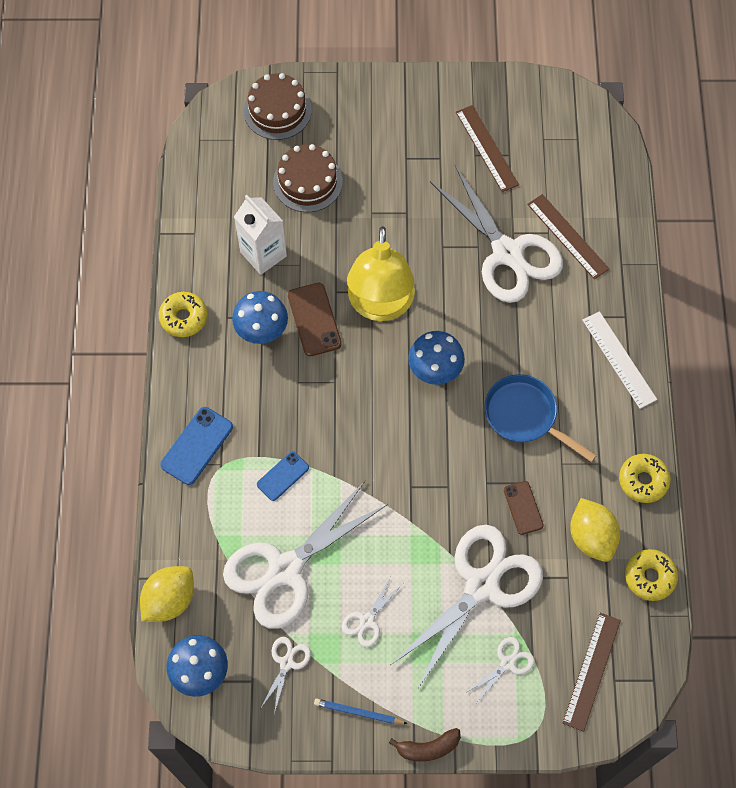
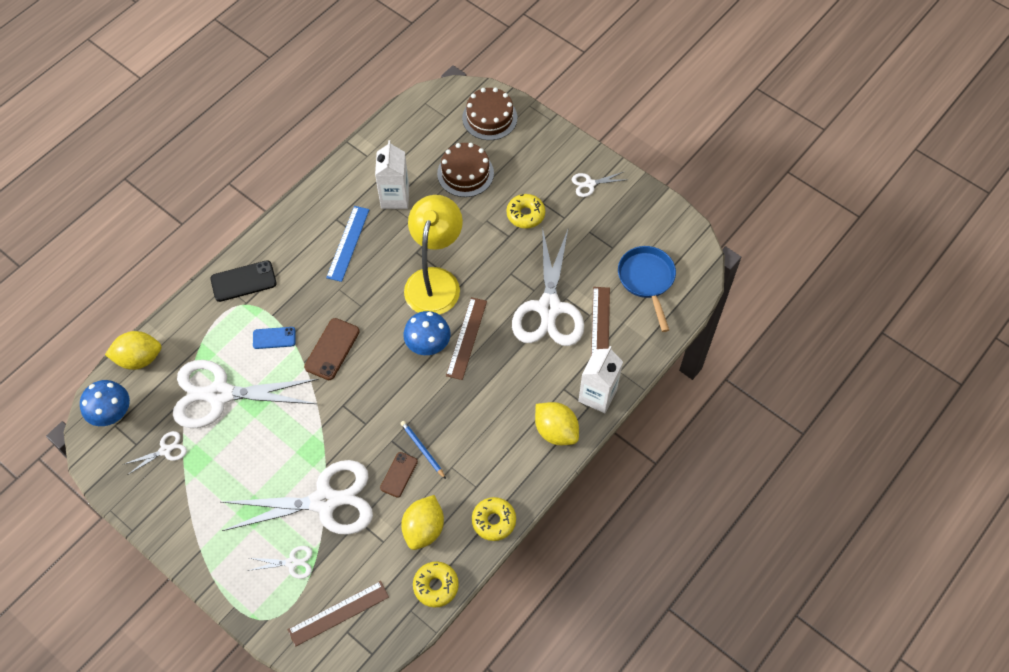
camera: 40 degrees right, 5 degrees down
(184, 317) = (311, 201): yellow donut -> yellow donut (525, 214)
(197, 446) = (243, 281): blue phone -> black phone
(262, 332) = (348, 243): blue mushroom -> blue ruler
(314, 319) = (386, 259): brown phone -> brown phone (332, 349)
(358, 712) = (175, 515): blue pencil -> blue pencil (422, 449)
(367, 621) = (235, 464): white scissors -> white scissors (590, 184)
(380, 305) = (435, 280): yellow lamp -> yellow lamp turned 150 degrees clockwise
(428, 748) = (193, 572): brown banana -> none
(486, 148) = (601, 233): brown ruler -> brown ruler (466, 338)
(525, 416) = (457, 419): blue pan -> blue pan (647, 280)
(619, 359) = (556, 431): white ruler -> yellow lemon
(623, 300) = (597, 395): none -> white carton

